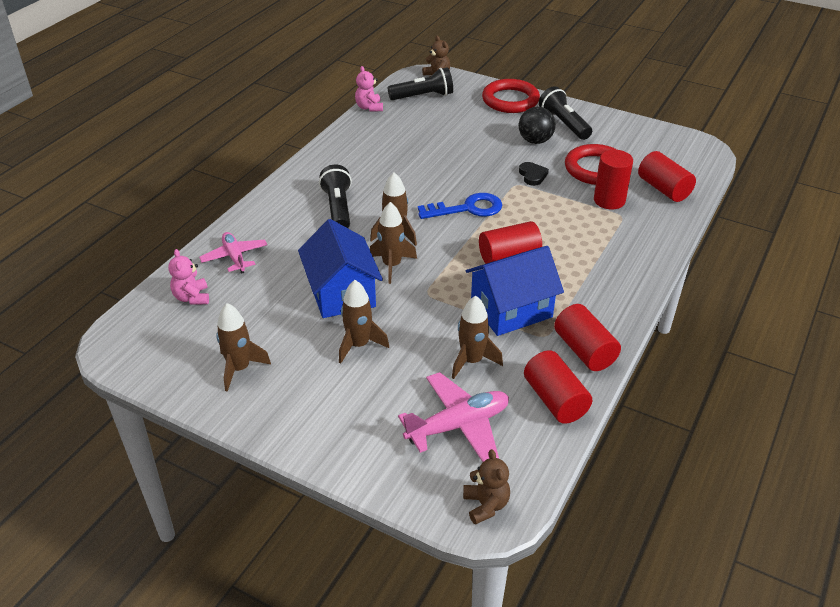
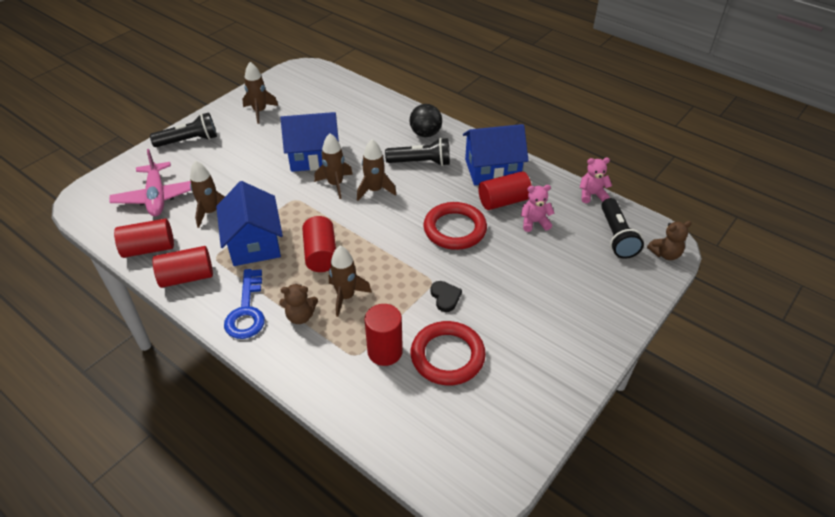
camera: 100 degrees right, 5 degrees up
(192, 297) = (336, 94): pink teddy bear -> pink teddy bear (534, 222)
(235, 257) = (374, 111): pink plane -> none
(342, 162) = (492, 169): none -> blue house
(359, 345) = (255, 160): brown rocket -> brown rocket (346, 296)
(468, 208) = (400, 239): blue key -> blue key (246, 311)
(486, 505) = (89, 199): brown teddy bear -> brown teddy bear (300, 316)
(510, 100) = (609, 310): red ring -> red ring (455, 229)
(532, 175) = (445, 297): black heart -> black heart turned 105 degrees counterclockwise
(535, 141) = (514, 314): black ball -> black ball (425, 133)
(564, 124) = (550, 350): black flashlight -> black flashlight (189, 140)
(663, 189) = (393, 411): red cylinder -> red cylinder (503, 201)

